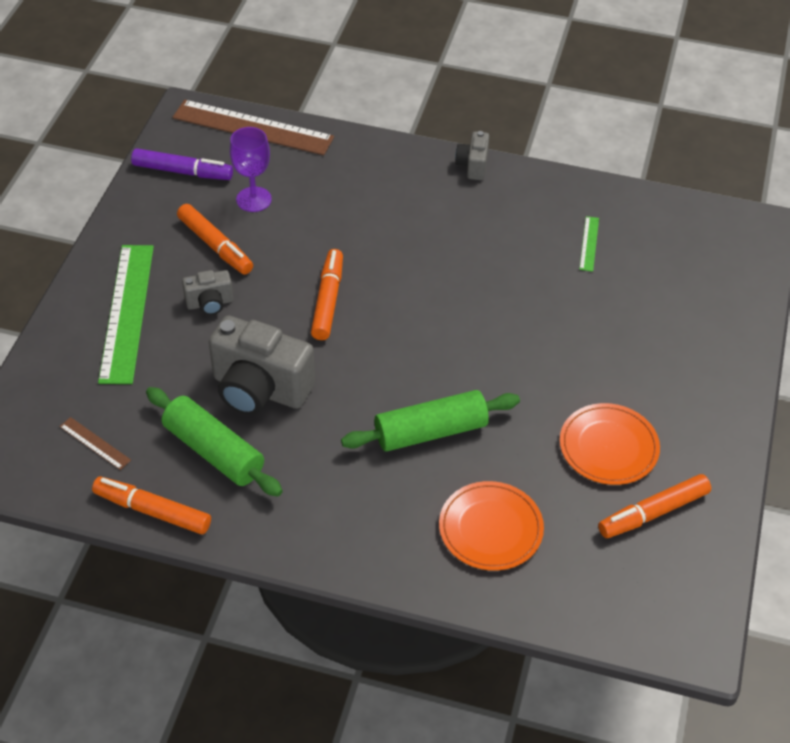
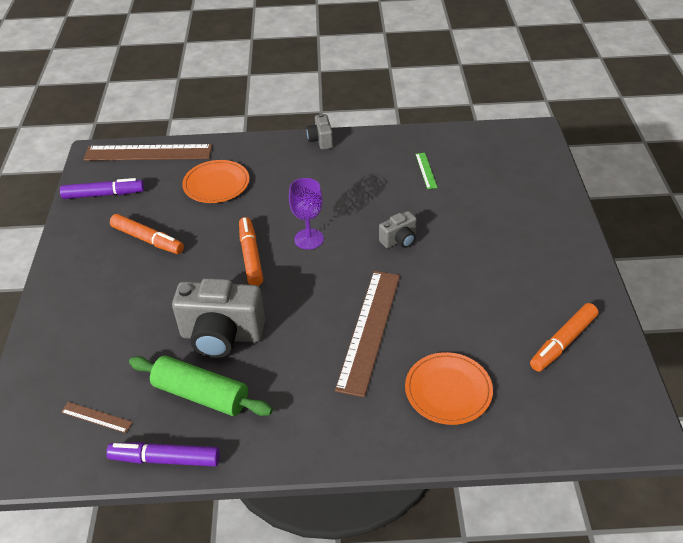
camera: 15 degrees left, 5 degrees down
(127, 312) = (91, 306): green ruler -> none
(152, 511) = (165, 459): orange marker -> purple marker
(210, 303) = (158, 282): grey camera -> grey camera (399, 240)
(254, 199) = (166, 200): purple goblet -> purple goblet (309, 239)
(430, 431) = (369, 330): green rolling pin -> brown ruler
(608, 447) = (507, 304): orange plate -> orange plate (216, 184)

